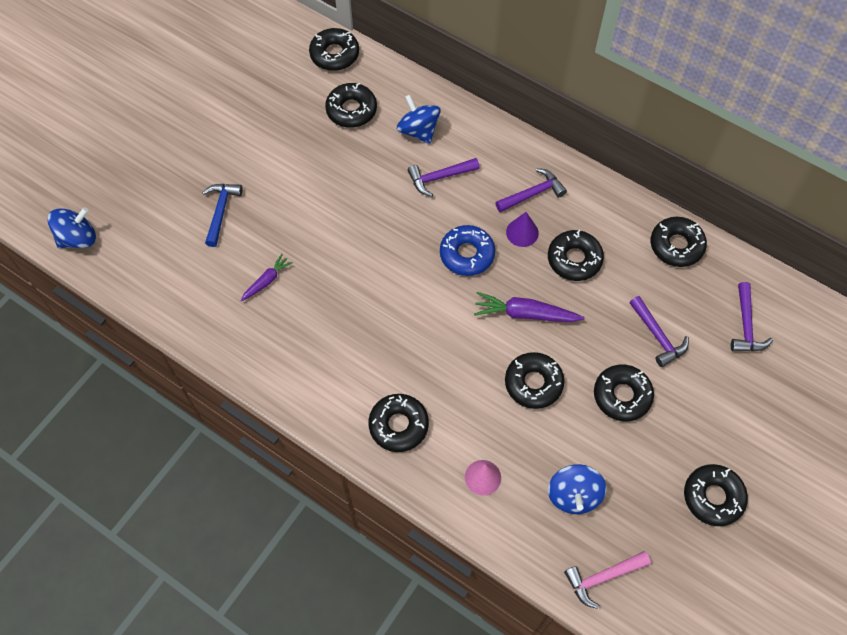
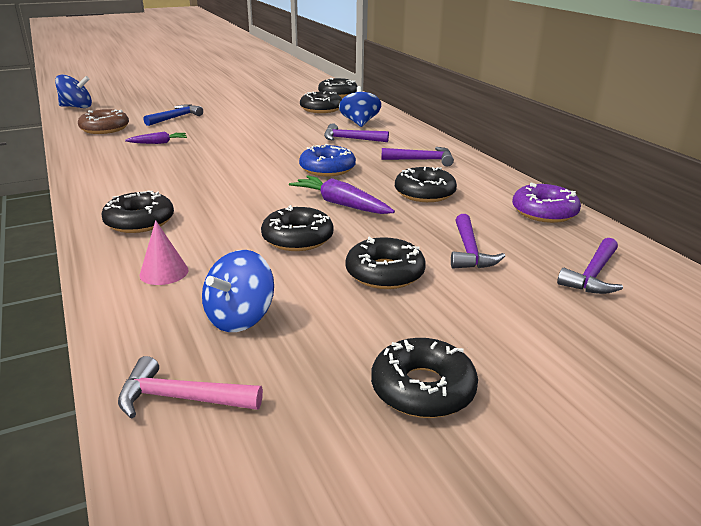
camera: 30 degrees right, 35 degrees down
(176, 277) = (105, 128): none -> brown donut
(522, 232) = (390, 171): purple cone -> none
(676, 246) = (544, 212): black donut -> purple donut

